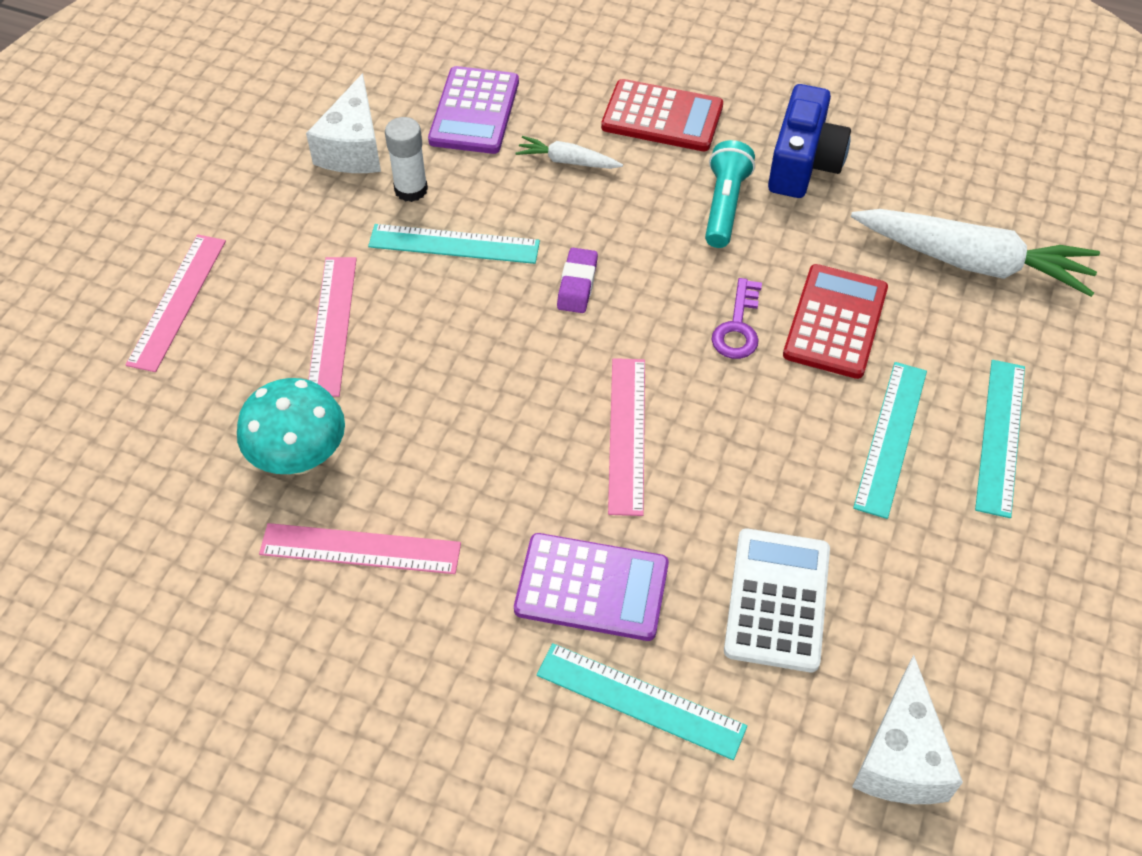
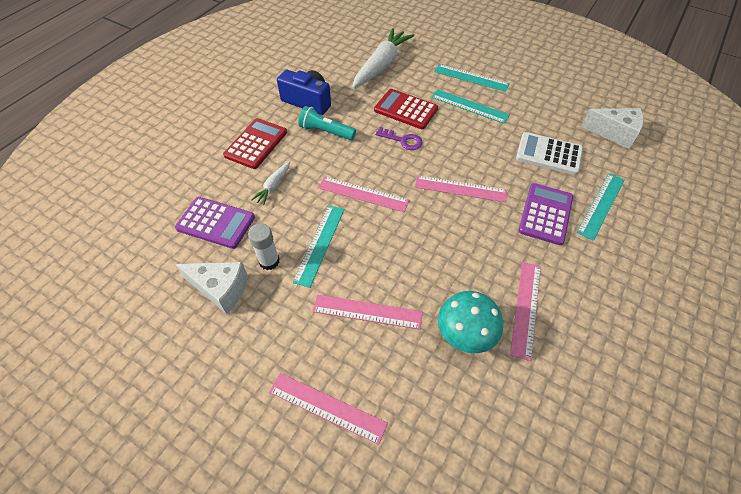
camera: 80 degrees left, 0 degrees up
(577, 284) = (363, 194): purple eraser -> pink ruler

